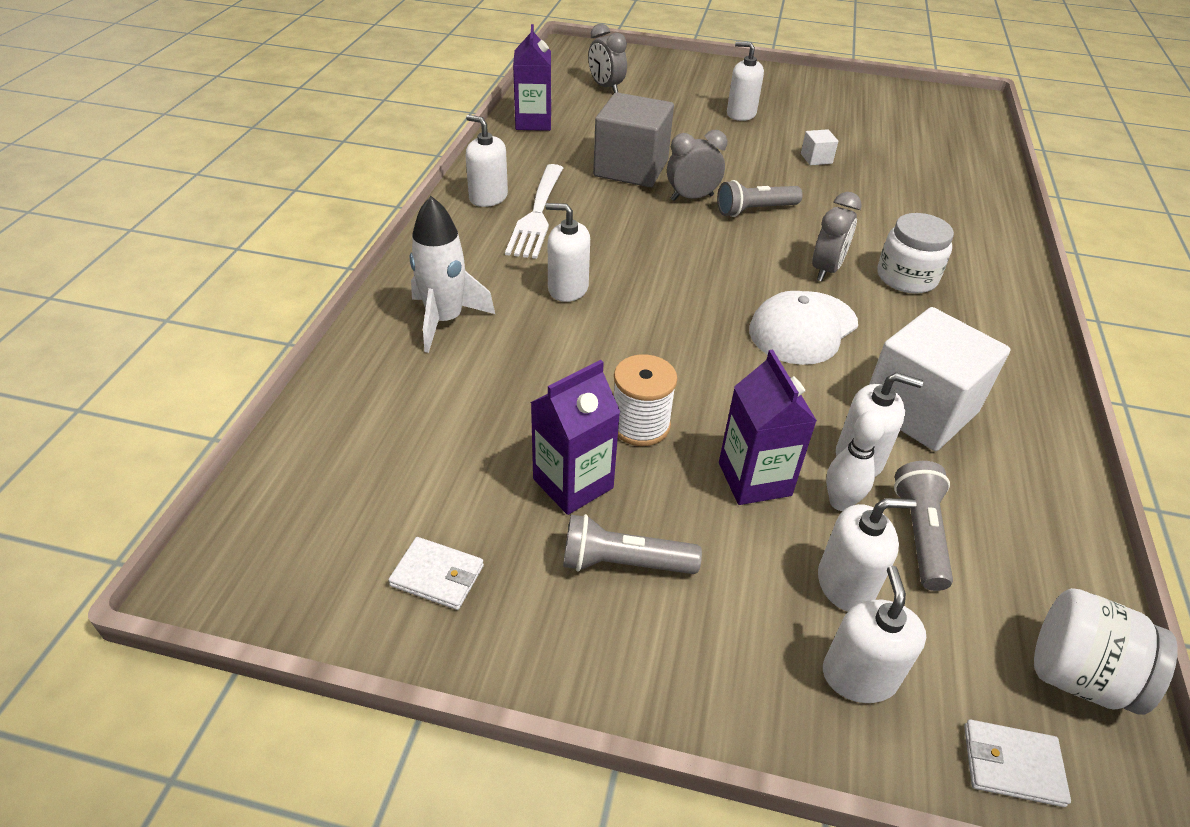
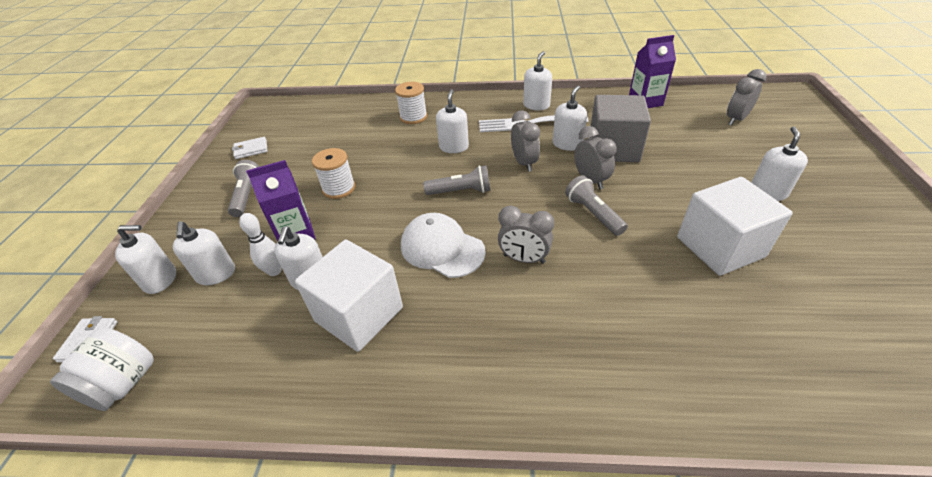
camera: 85 degrees right, 0 degrees up
(437, 575) = (251, 150): white wallet -> white wallet turned 60 degrees clockwise
(445, 320) = (413, 117): white rocket -> white spool
(573, 483) = (298, 174): purple carton -> none
(606, 195) = (567, 144): none -> white soap dispenser
(637, 235) = (524, 163): none -> grey clock
(816, 159) = (720, 247): white cube -> white cube, size x2.39
(906, 277) = (535, 313): white jar -> none
(920, 534) = (244, 309): grey flashlight -> grey flashlight (461, 191)

